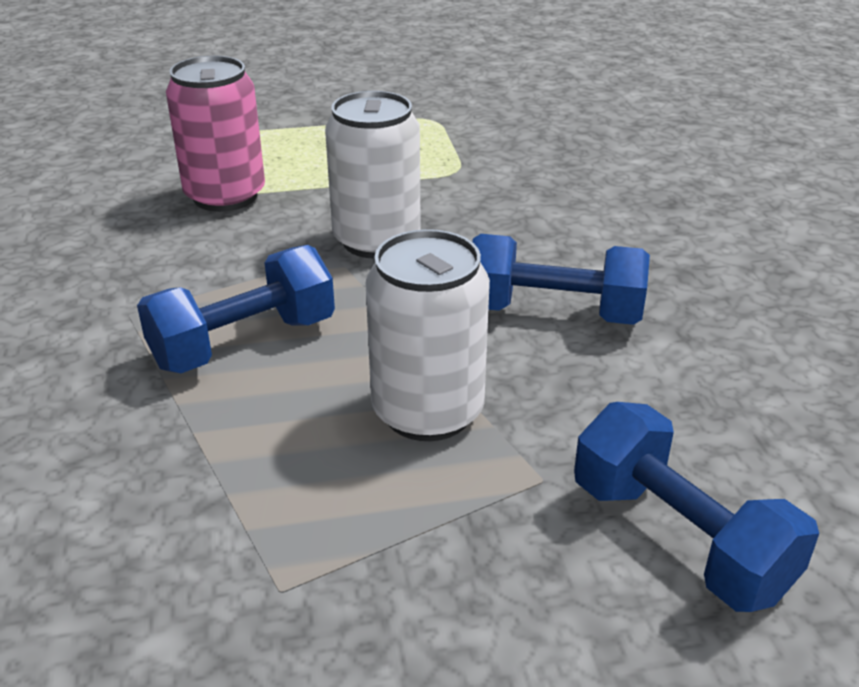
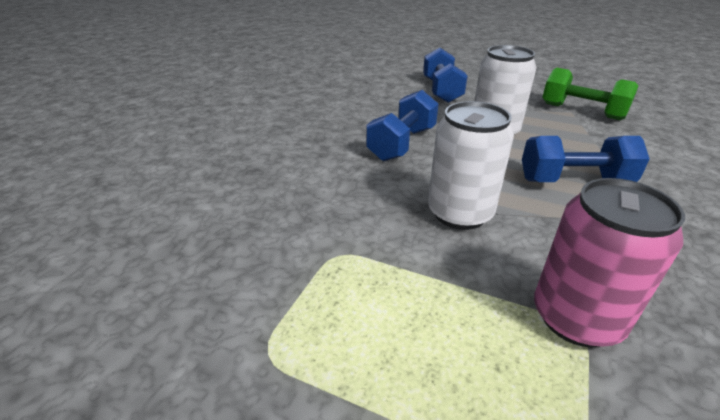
camera: 145 degrees left, 0 degrees up
(251, 608) = (582, 111): none -> green dumbbell
(554, 313) = (402, 144): blue dumbbell -> blue dumbbell turned 75 degrees clockwise

